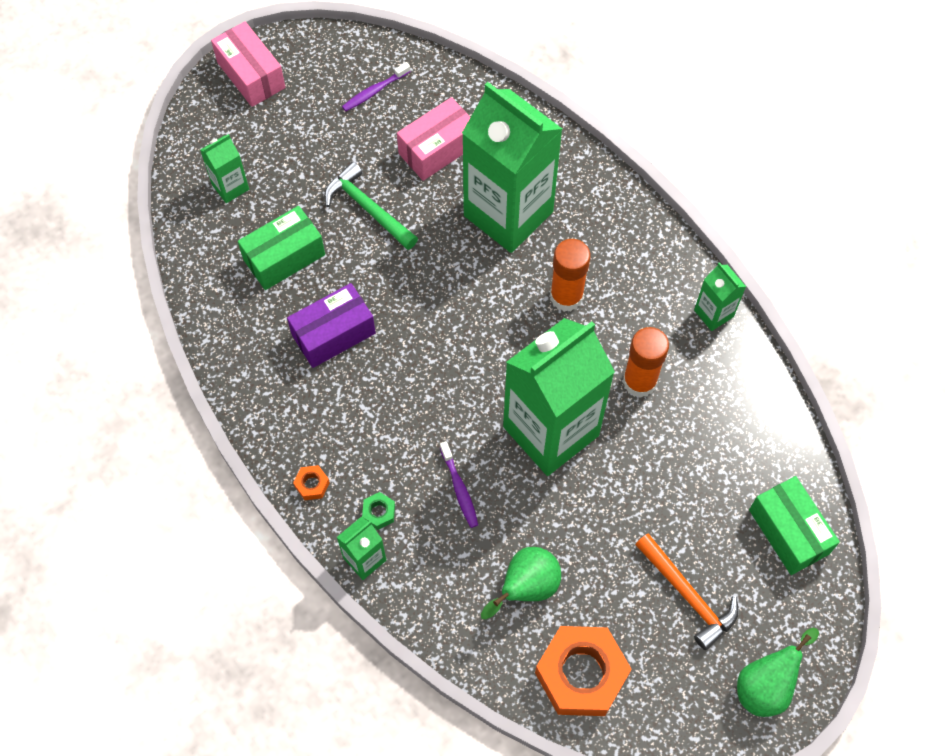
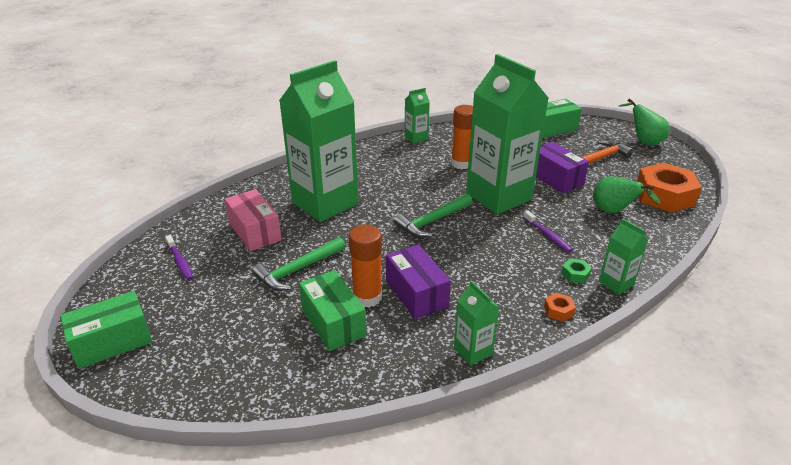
camera: 85 degrees left, 30 degrees down
(230, 187) = (241, 360): green carton -> green carton (473, 351)
(251, 75) = (112, 342): pink box -> green box
(459, 489) = (547, 235): purple toothbrush -> purple toothbrush turned 75 degrees clockwise
(479, 346) = (432, 221): none -> green hammer
(566, 297) = (397, 184): orange glue stick -> orange glue stick (367, 297)
(613, 516) = (555, 178): none -> purple box

